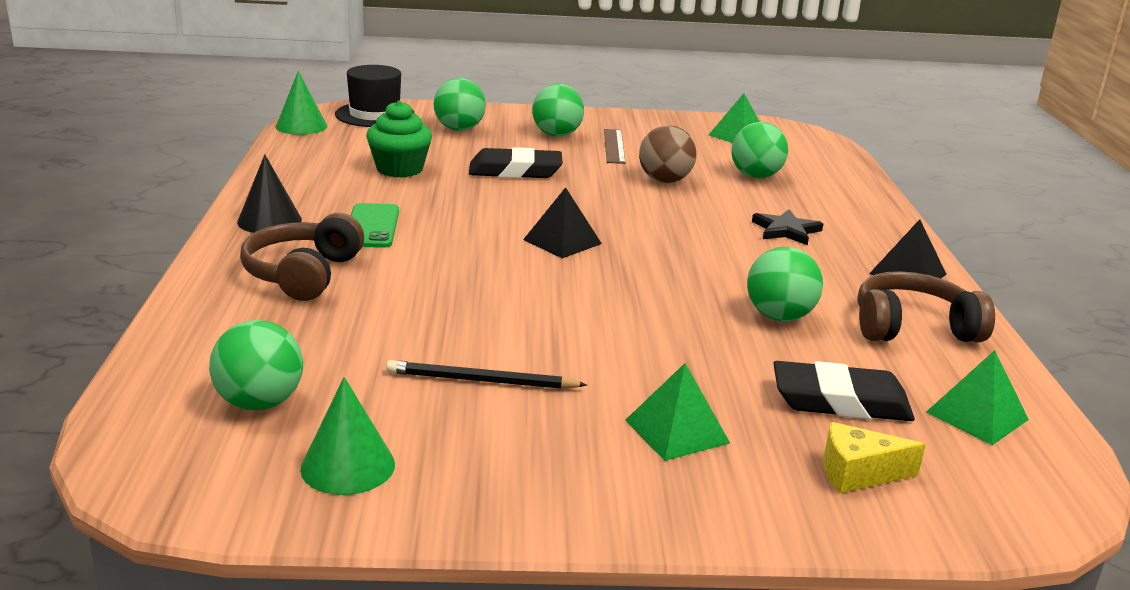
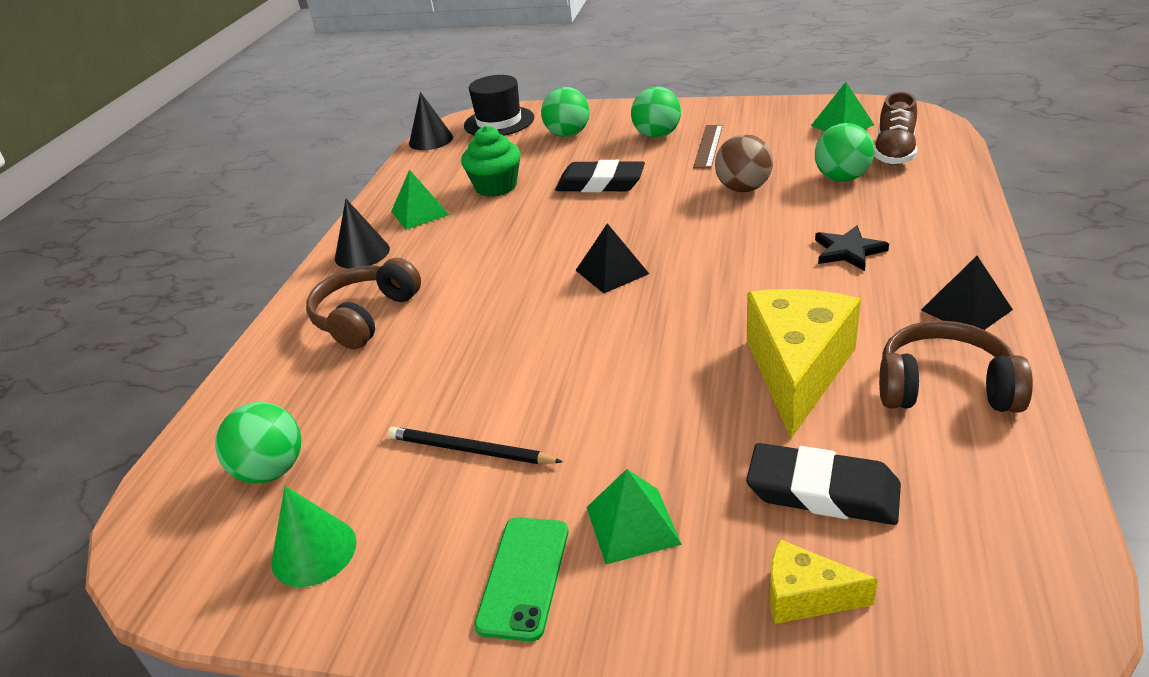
camera: 20 degrees right, 10 degrees up
(301, 126) = (431, 140): green cone -> black cone
(372, 226) = (445, 257): green phone -> green phone (524, 577)
(779, 316) = (797, 370): green ball -> yellow cheese
(795, 159) = (894, 152): none -> brown shoe
(977, 415) = (976, 520): green pyramid -> green pyramid (420, 213)

